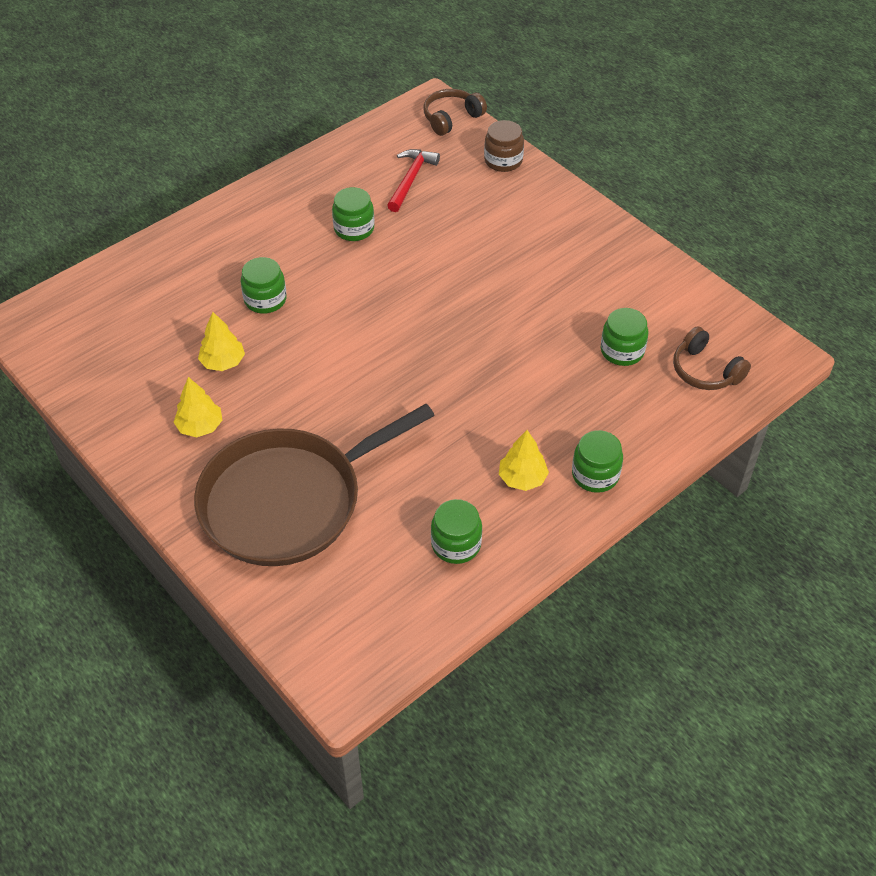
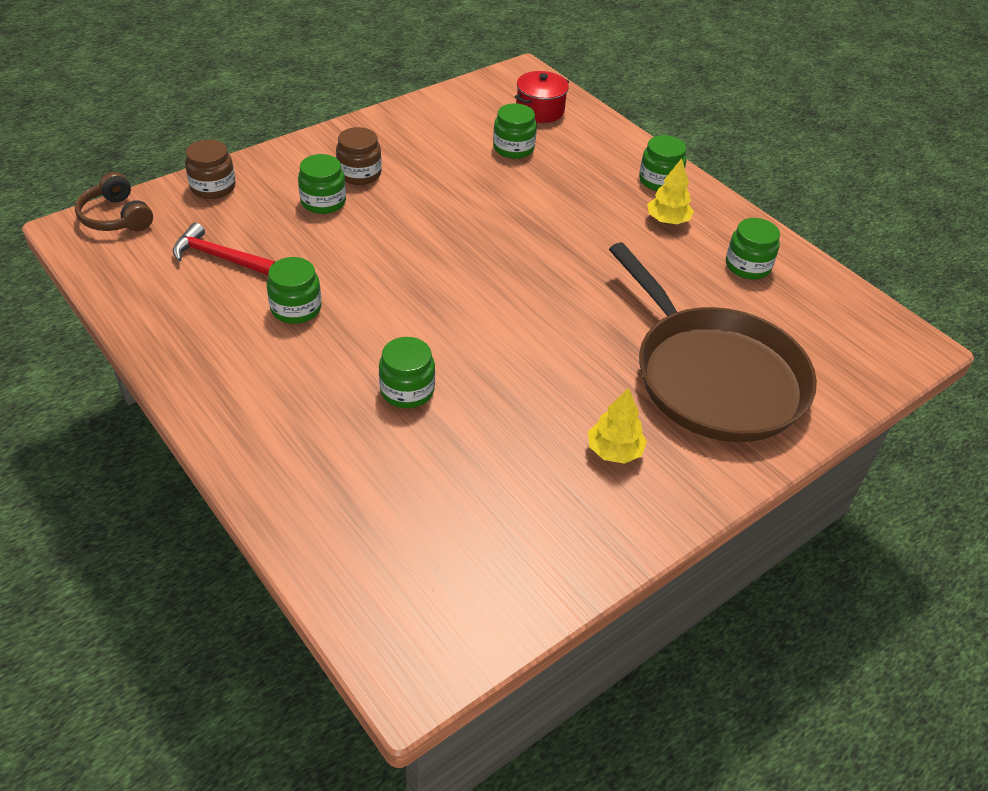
camera: 90 degrees left, 5 degrees down
(223, 362) = (511, 430): yellow tree -> none
(497, 227) = (323, 202): none -> green jar
(546, 244) = (359, 174): none -> brown jar
(705, 371) = (540, 110): brown headphones -> red pot

